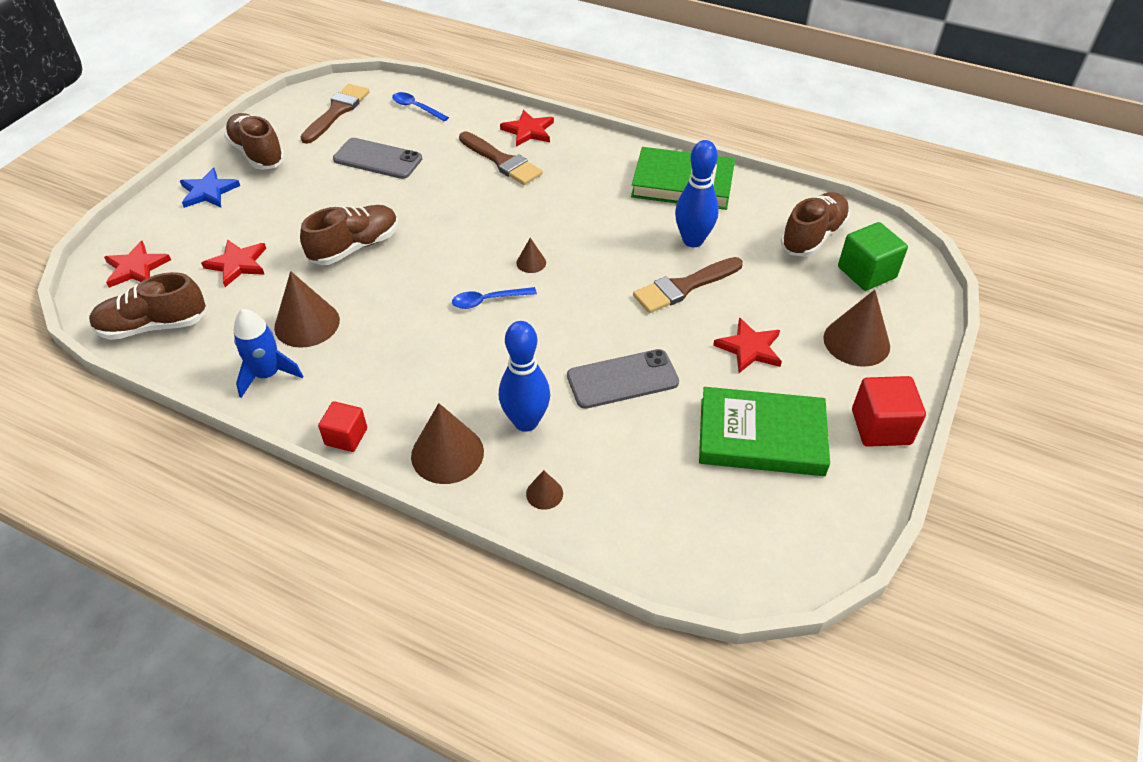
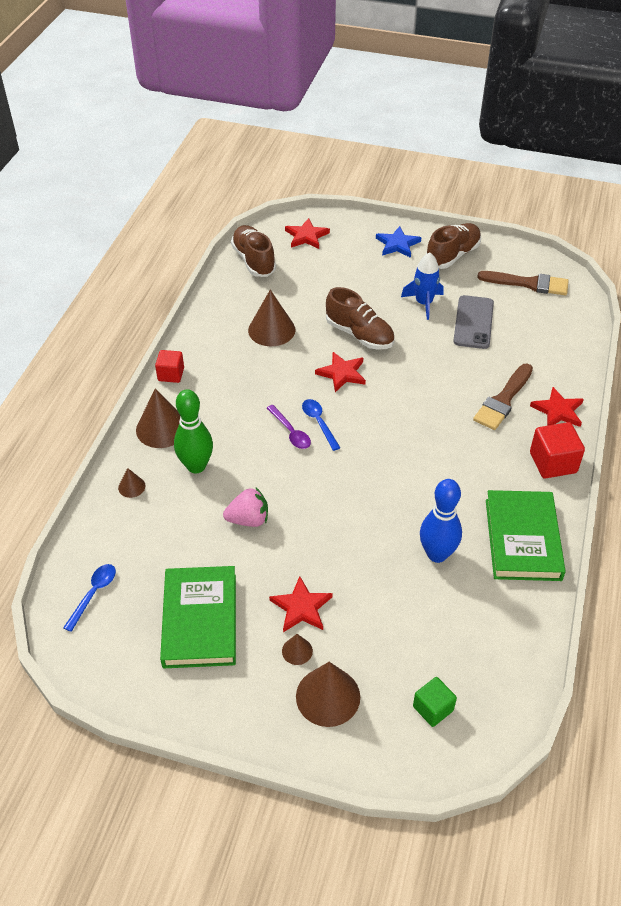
camera: 80 degrees right, 0 degrees up
(237, 264) = (323, 280): red star -> red star (342, 373)
(268, 374) = (220, 324): blue rocket -> blue rocket (423, 303)
(416, 108) = (558, 329): blue spoon -> blue spoon (93, 594)
(495, 327) = (290, 432): none -> purple spoon
(526, 422) = (196, 466): blue bowling pin -> green bowling pin
(531, 262) = (371, 442): brown cone -> brown cone (297, 651)
(622, 379) = (248, 519): grey phone -> pink strawberry
(684, 287) = (369, 552): brown brush -> none
(813, 236) = (476, 658): brown shoe -> none
(866, 272) = (433, 708): green cube -> green cube, size x0.66
(881, 427) = (222, 714): red cube -> red cube (553, 462)

